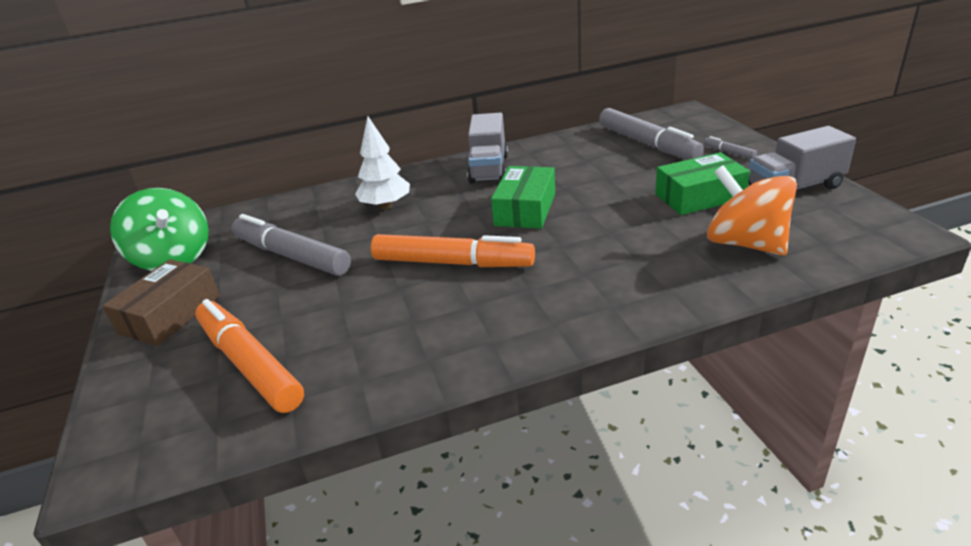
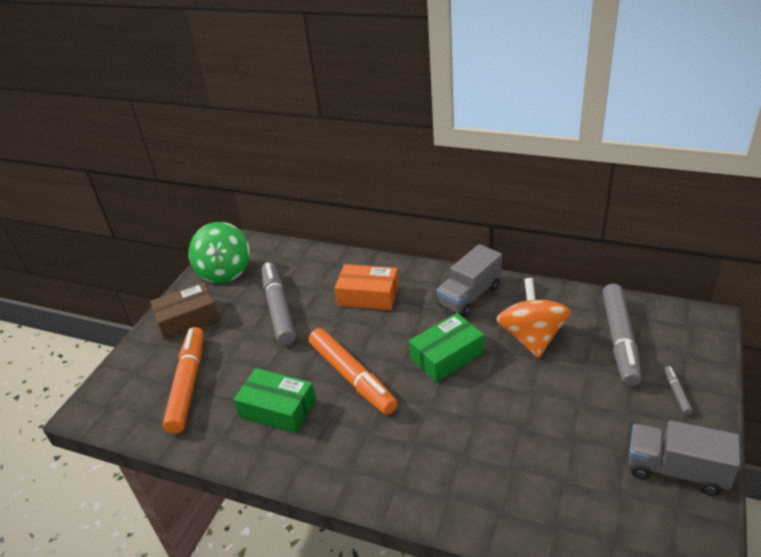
camera: 40 degrees right, 5 degrees up
(386, 206) = (368, 295): white tree -> orange box
(699, 196) = (584, 426): green box -> green box (278, 409)
(745, 243) = (554, 497): orange spinning top -> orange spinning top (531, 337)

